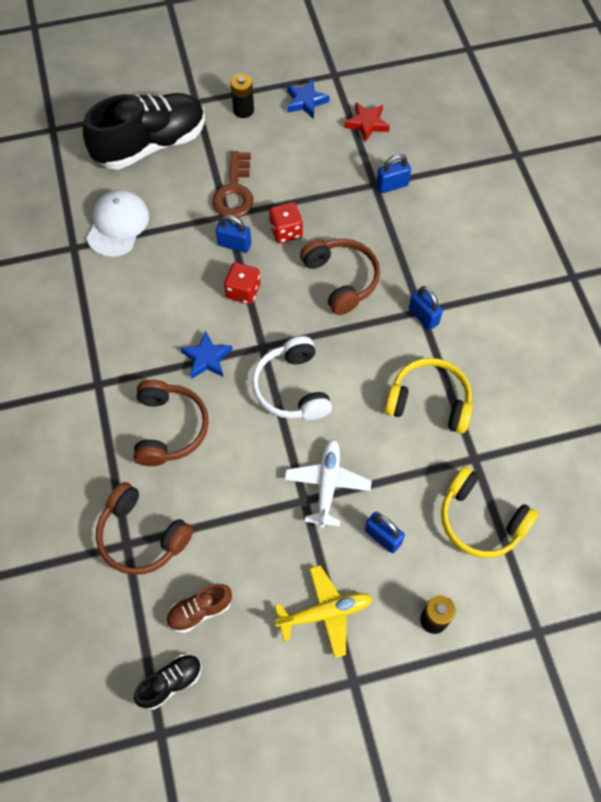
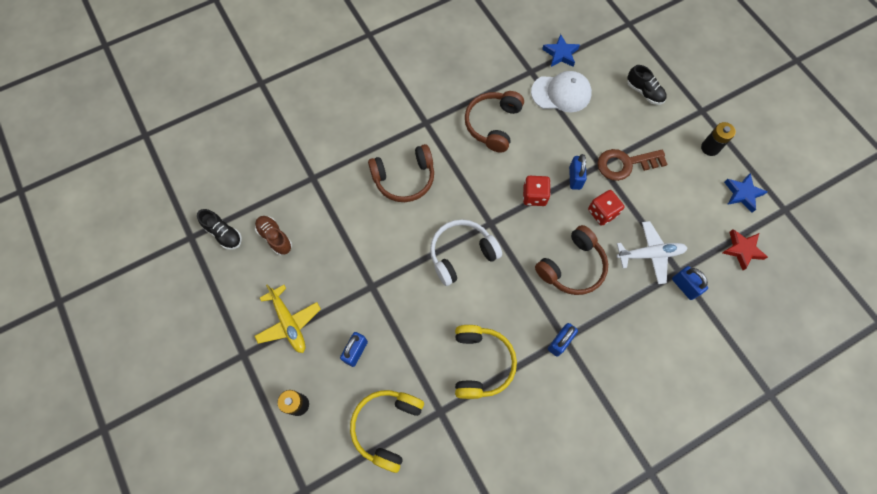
camera: 75 degrees right, 5 degrees up
(142, 536) = (320, 185): brown headphones -> brown headphones (493, 124)
(151, 145) = (644, 92): black shoe -> black shoe, size x0.44
(207, 358) = (468, 187): blue star -> blue star (560, 54)
(327, 484) = (388, 300): white plane -> white plane (650, 254)

